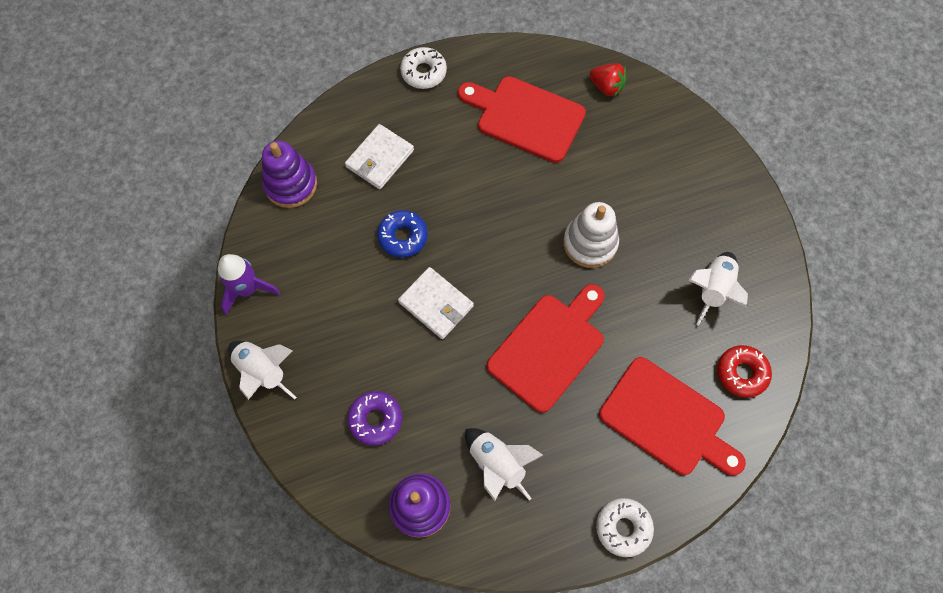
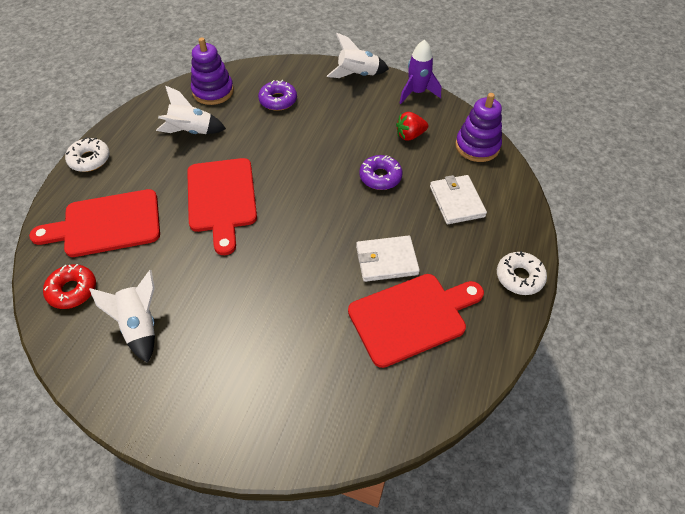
camera: 130 degrees right, 15 degrees down
(403, 237) = (380, 177): blue donut -> purple donut
(436, 304) = (315, 164): white wallet -> white wallet (386, 260)
(590, 243) = (262, 276): white stacking toy -> none
(606, 87) = (387, 408): red strawberry -> red strawberry (410, 135)

